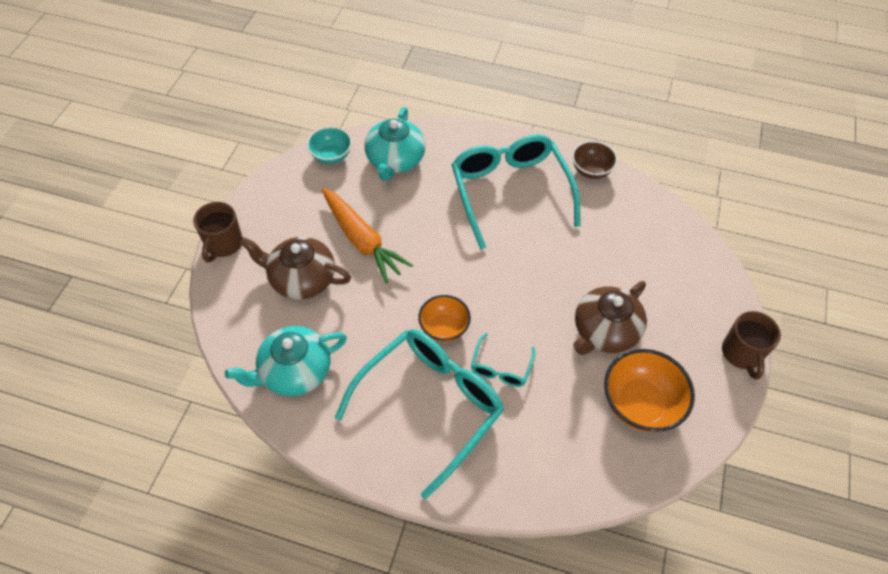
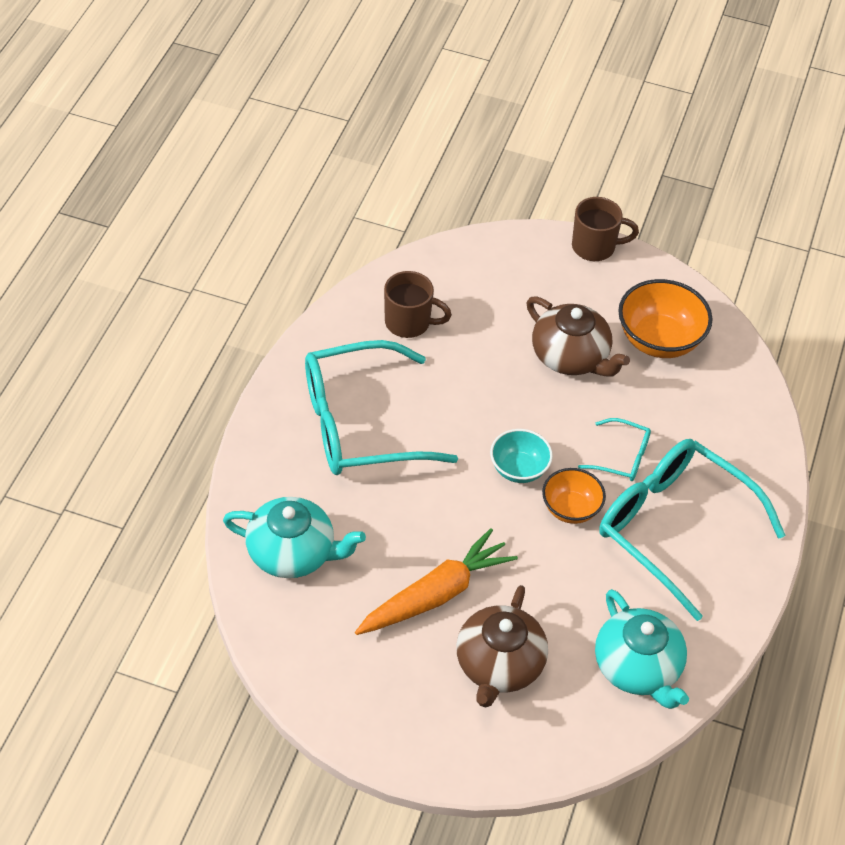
camera: 90 degrees left, 5 degrees down
(223, 244) = (439, 768): brown mug -> brown mug (409, 322)
(331, 156) = (277, 634): turquoise bowl -> turquoise bowl (519, 469)
(591, 170) = (328, 335): brown bowl -> none

